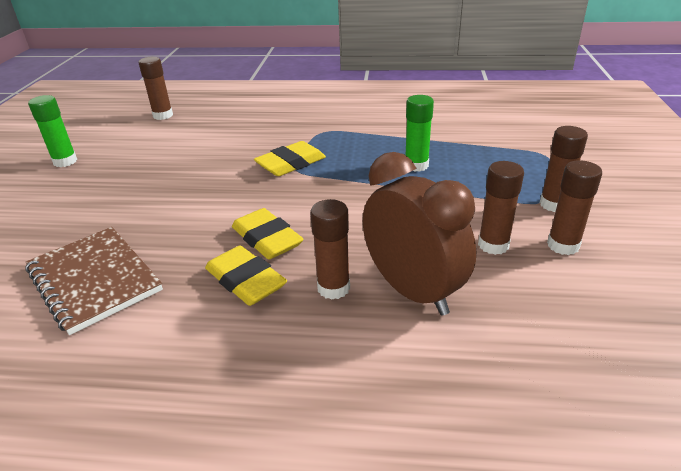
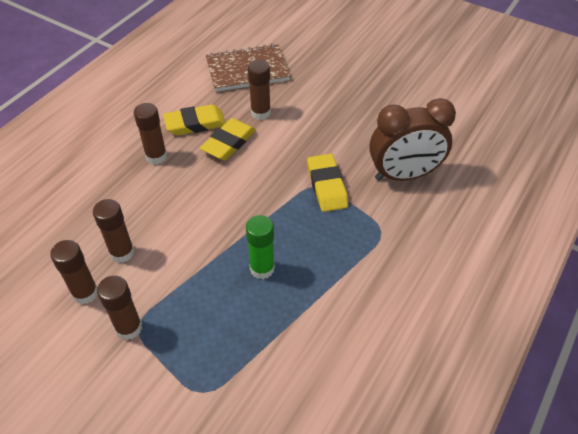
camera: 115 degrees right, 15 degrees up
(65, 161) = (418, 66): green glue stick -> none
(163, 115) = (490, 128): brown glue stick -> brown glue stick (260, 113)
(267, 239) = (229, 143): yellow eraser -> yellow eraser turned 45 degrees counterclockwise
(413, 291) = (122, 189): brown clock -> brown clock (404, 175)

